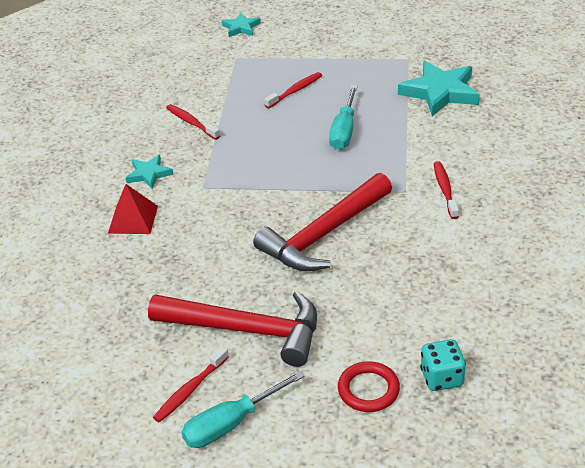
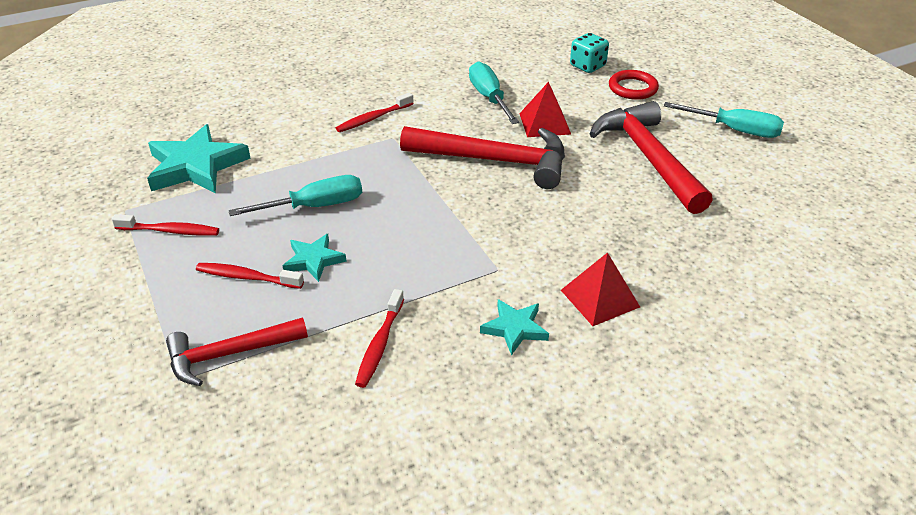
camera: 125 degrees left, 0 degrees up
(190, 390) = (736, 160): red toothbrush -> red toothbrush (170, 231)
(237, 75) = (230, 354): none -> red hammer
(241, 28) = (69, 421): turquoise star -> turquoise star (313, 260)
(355, 289) = (544, 123): none -> red pyramid
(429, 272) = (489, 97): none -> turquoise screwdriver

